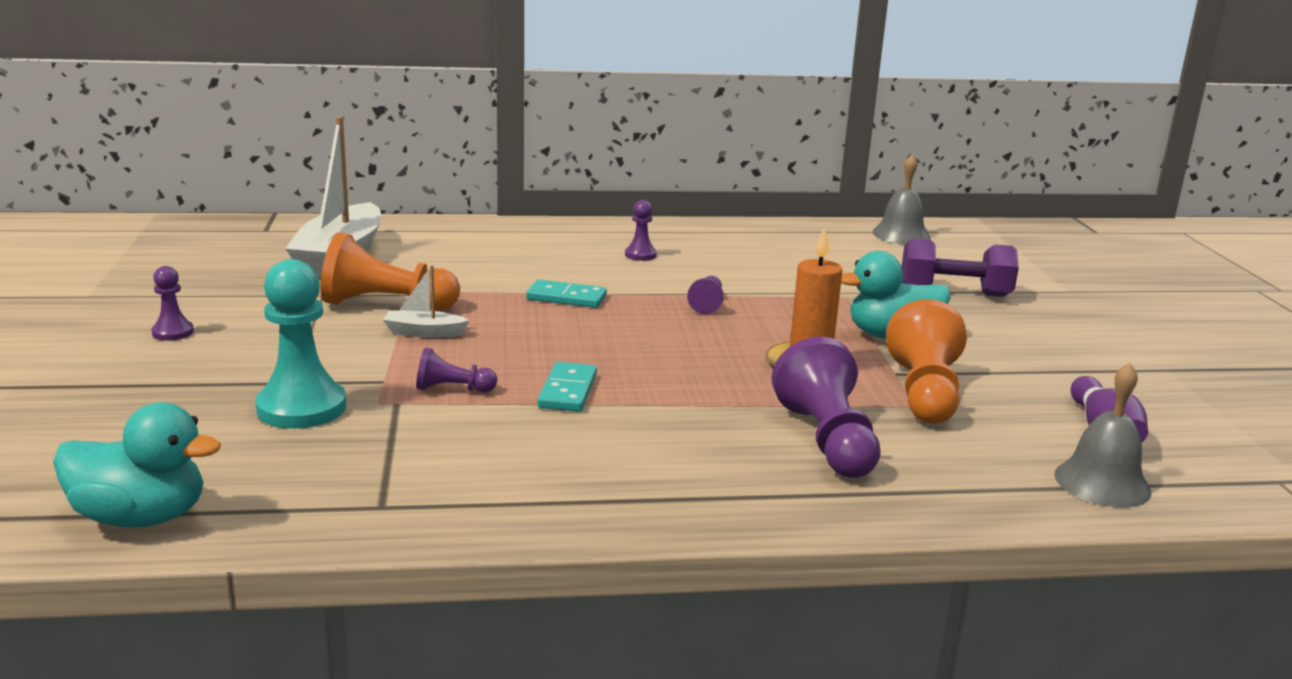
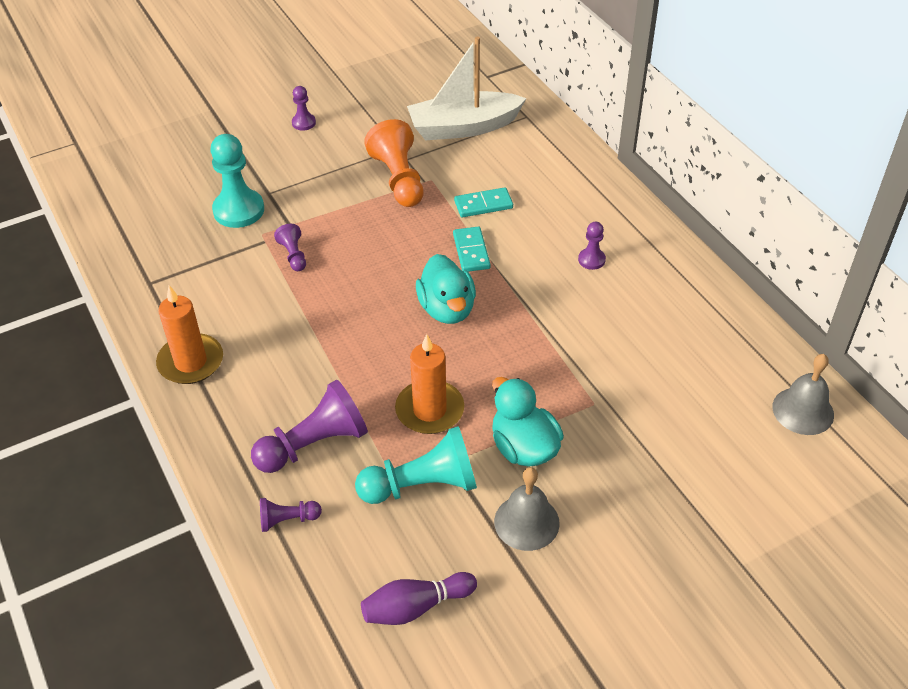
camera: 70 degrees right, 25 degrees up
(141, 517) = (107, 213): turquoise duck -> turquoise duck (447, 309)
(424, 333) = (366, 212): white boat -> none
(567, 391) = (319, 303): turquoise domino -> turquoise domino (483, 205)
(603, 499) = (191, 362): none -> orange candle
(707, 304) = (513, 325): purple pawn -> purple pawn (287, 520)
(924, 393) = (422, 485): orange pawn -> turquoise pawn
(954, 293) = (663, 475): purple dumbbell -> none
(1102, 483) = (324, 609): grey bell -> grey bell (526, 522)

